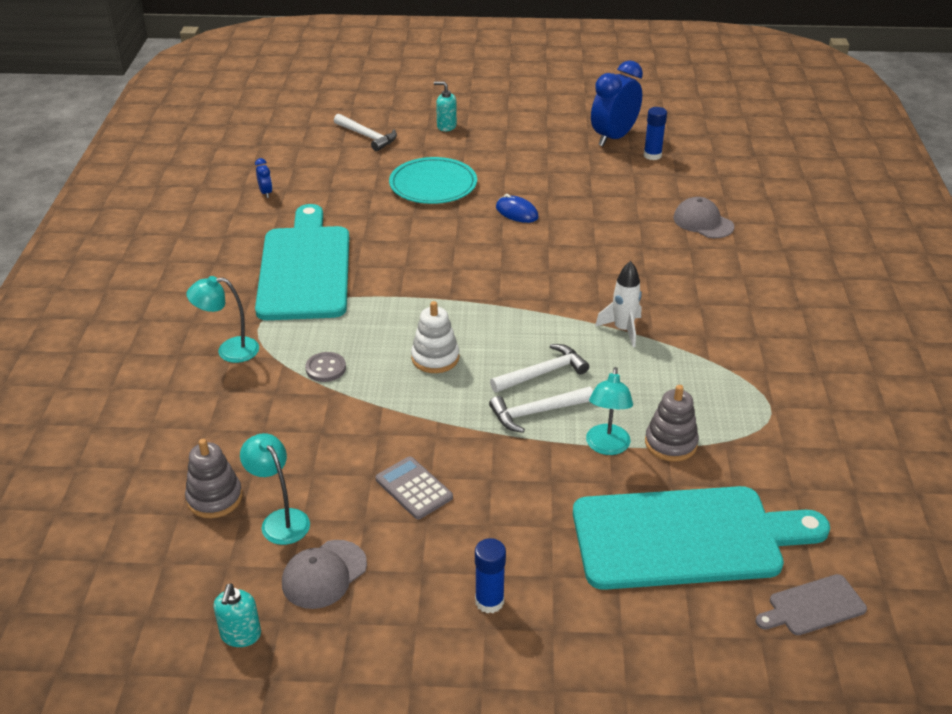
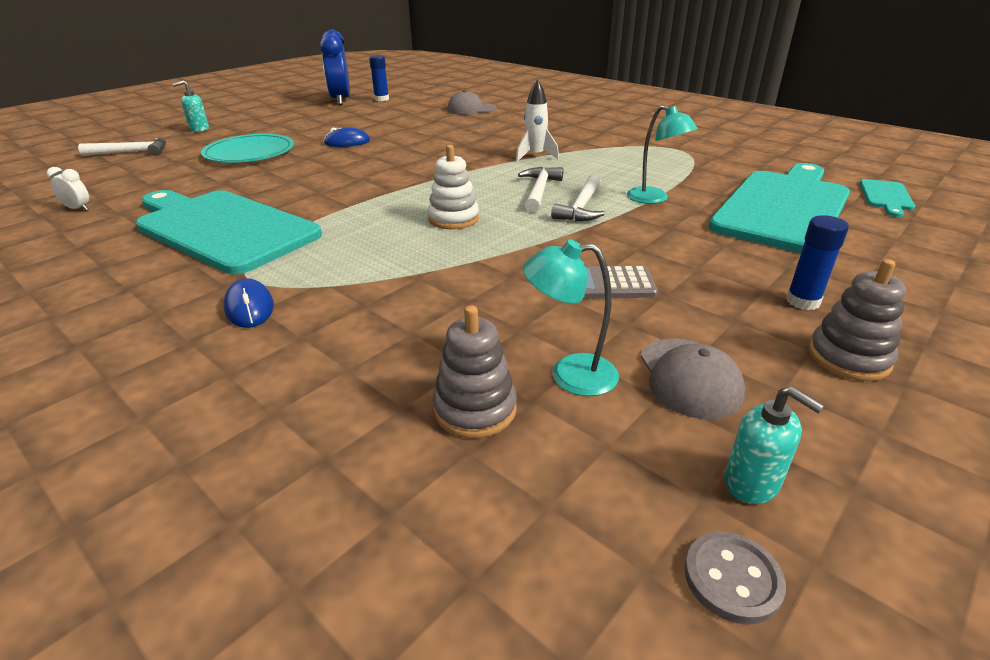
camera: 50 degrees left, 5 degrees down
(229, 350) = (249, 307): turquoise lamp -> blue mouse
(266, 193) = (78, 209): blue clock -> white clock
(326, 368) = (378, 267): grey button -> grey button (732, 579)
(670, 443) = (676, 181): grey stacking toy -> grey stacking toy (848, 358)
(813, 606) = (886, 196): grey cutting board -> turquoise cutting board

